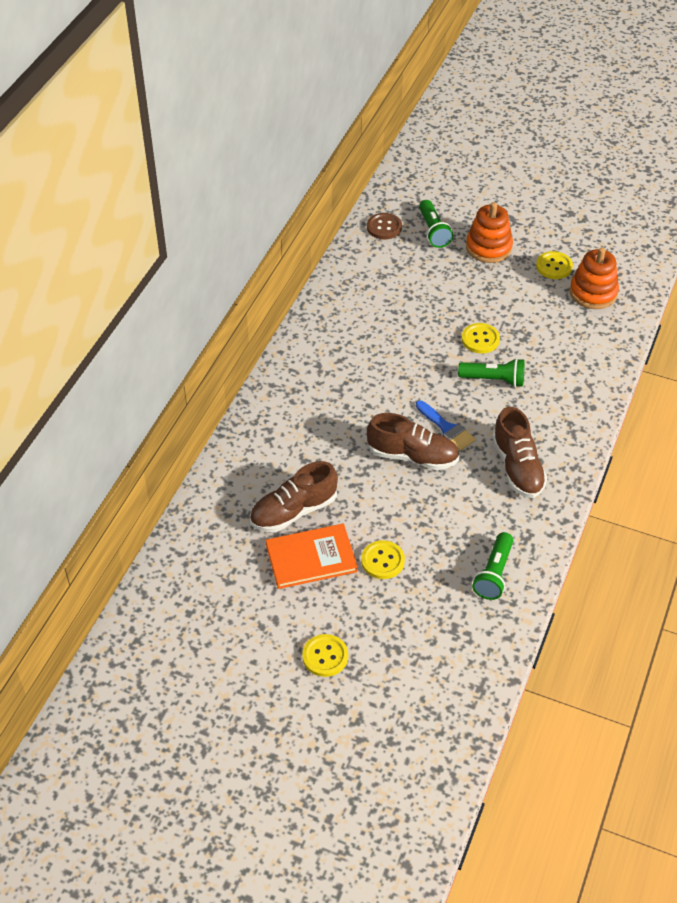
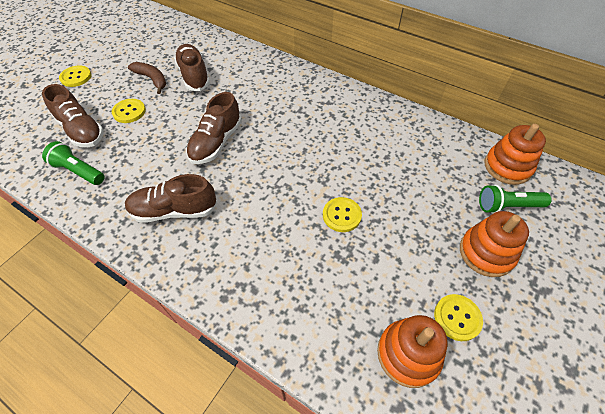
camera: 100 degrees right, 5 degrees up
(311, 558) = (152, 79): orange book -> brown banana
(384, 227) = (507, 167): brown button -> orange stacking toy
(429, 600) = (81, 130): none -> brown shoe
(447, 428) = (237, 169): blue brush -> none
(494, 380) = (285, 215): green flashlight -> none

